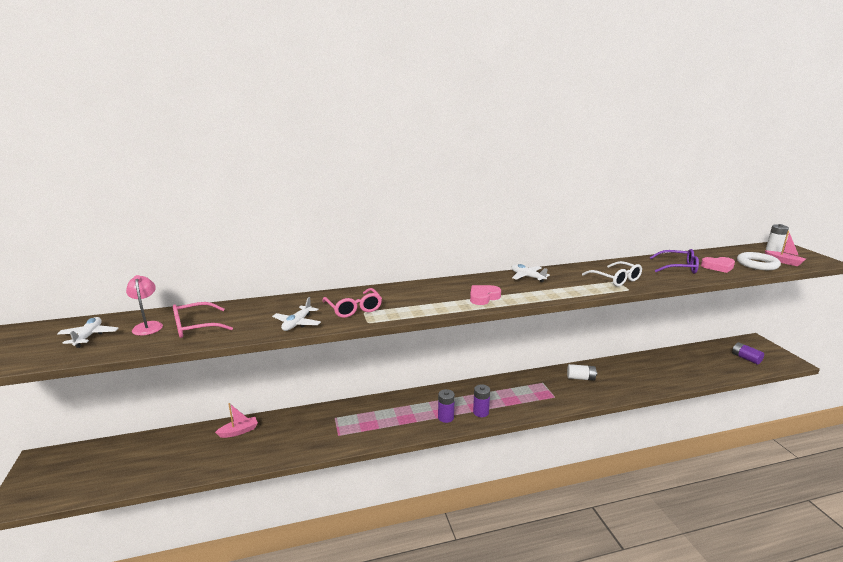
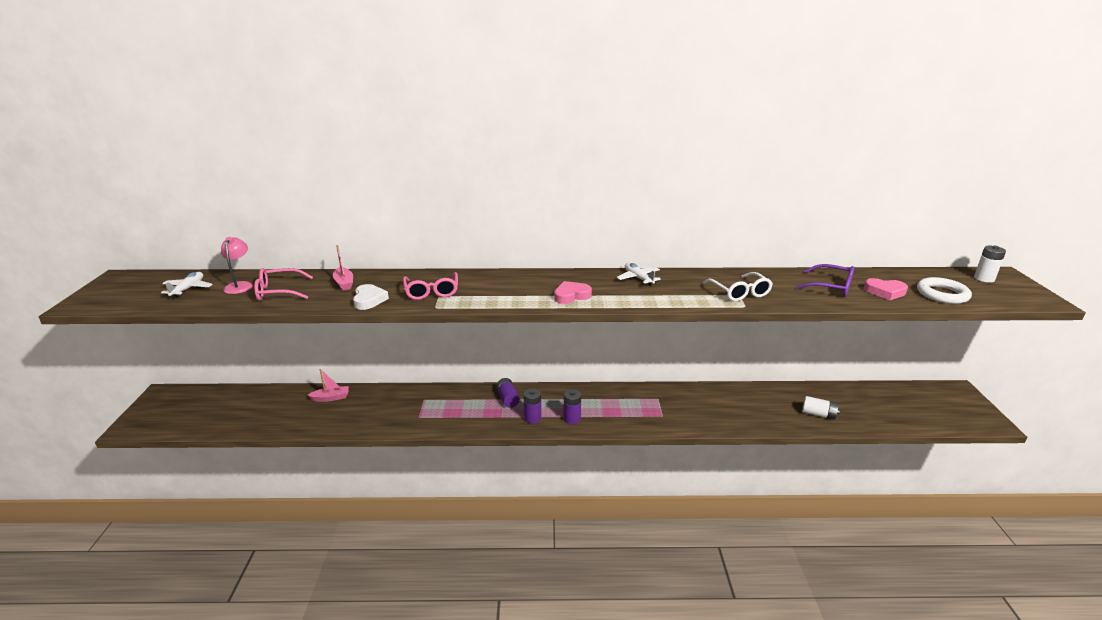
camera: 15 degrees right, 5 degrees up
(297, 323) = (369, 300): white plane -> white heart
(580, 378) = (704, 400): white battery -> white battery (818, 414)
(746, 358) = (930, 409): purple battery -> purple battery (508, 399)
(784, 262) = (983, 295): pink boat -> pink boat (344, 283)

